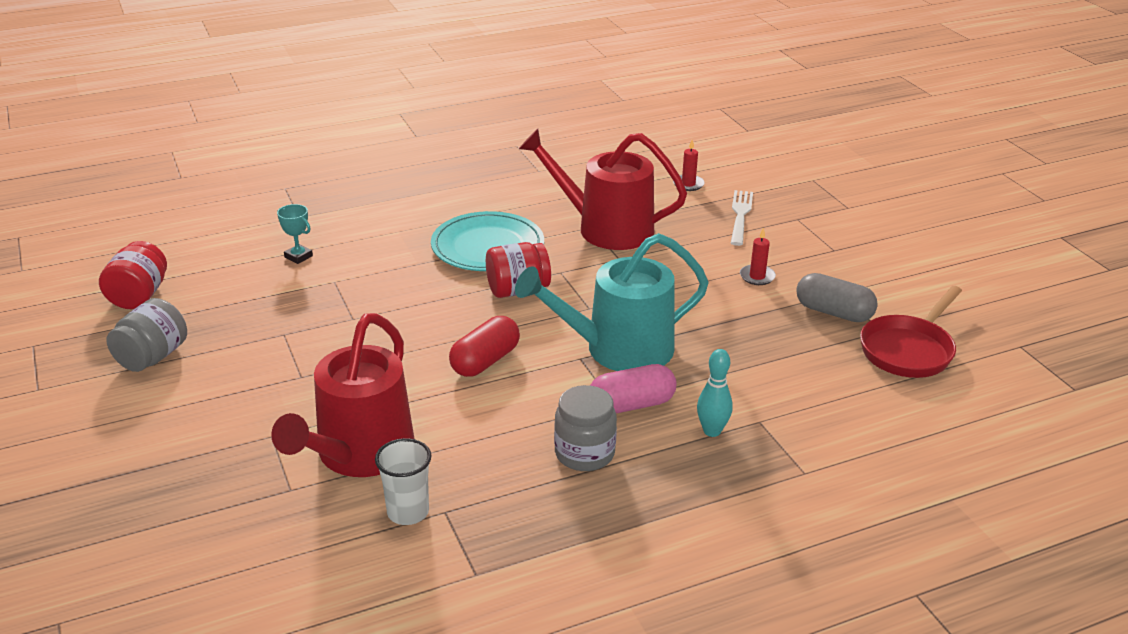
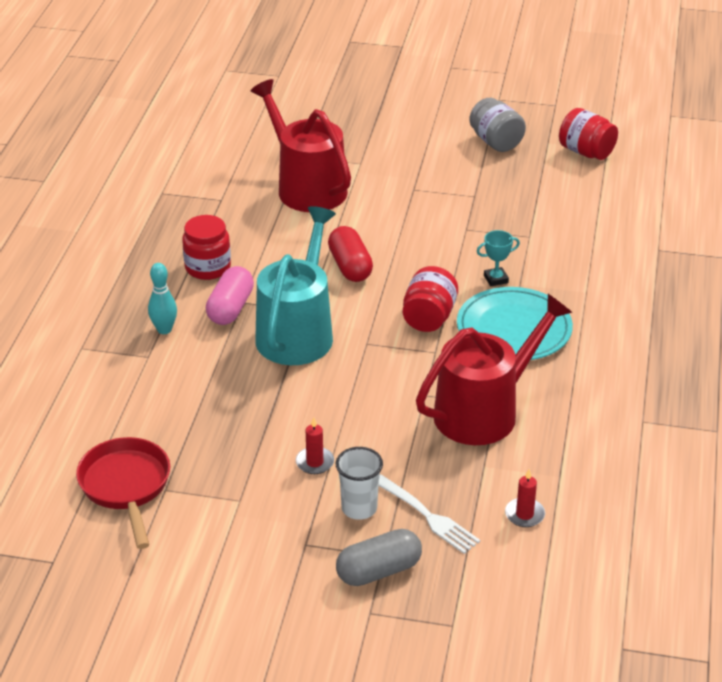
camera: 125 degrees right, 5 degrees up
(298, 256) = (584, 231): turquoise trophy -> turquoise trophy (496, 279)
(408, 512) = (235, 187): white cup -> white cup (359, 508)
(584, 453) = (208, 267): grey jar -> red jar
(833, 312) = (218, 476): grey capsule -> grey capsule (379, 571)

